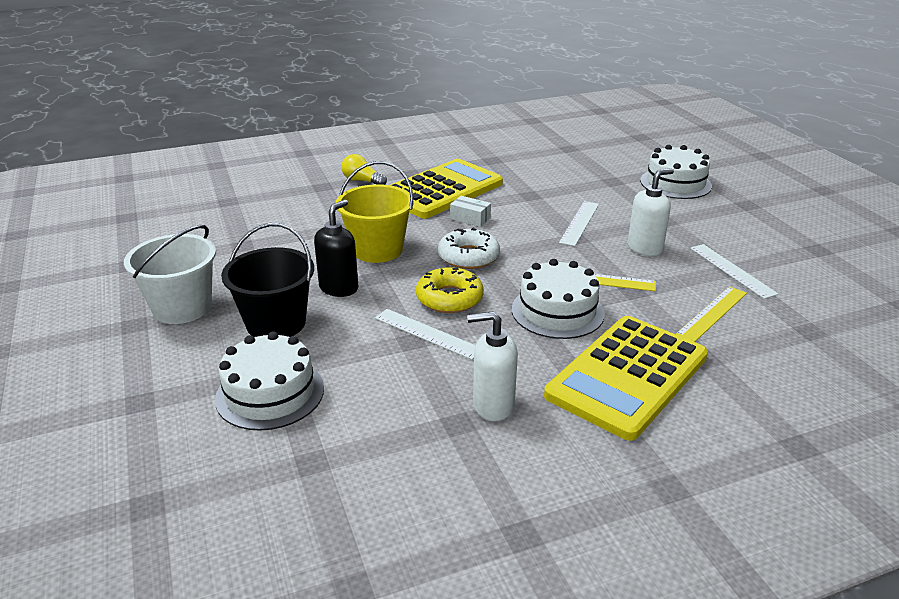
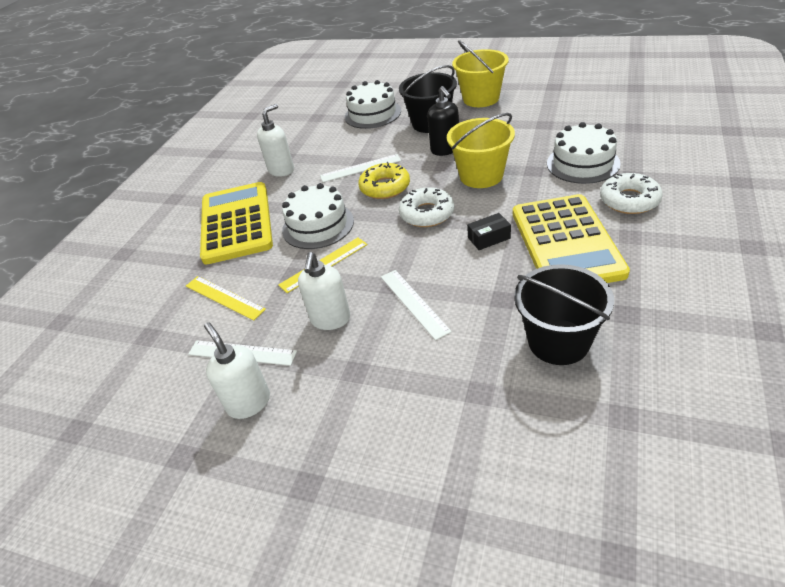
camera: 135 degrees right, 10 degrees up
(182, 307) = (481, 98): white bucket -> yellow bucket
(362, 181) = (629, 200): yellow light bulb -> white donut
(470, 218) = (489, 238): white box -> black box
(542, 171) = (558, 342): none -> black bucket
(675, 183) = (420, 455): white cake -> white cake (582, 163)
(712, 313) = (224, 297): yellow ruler -> yellow ruler turned 45 degrees counterclockwise
(751, 246) = (249, 402): none -> white soap dispenser

